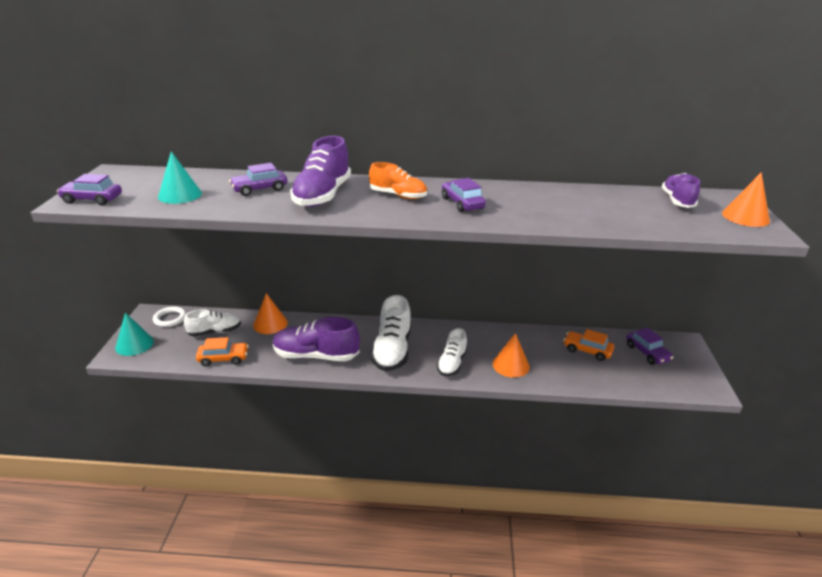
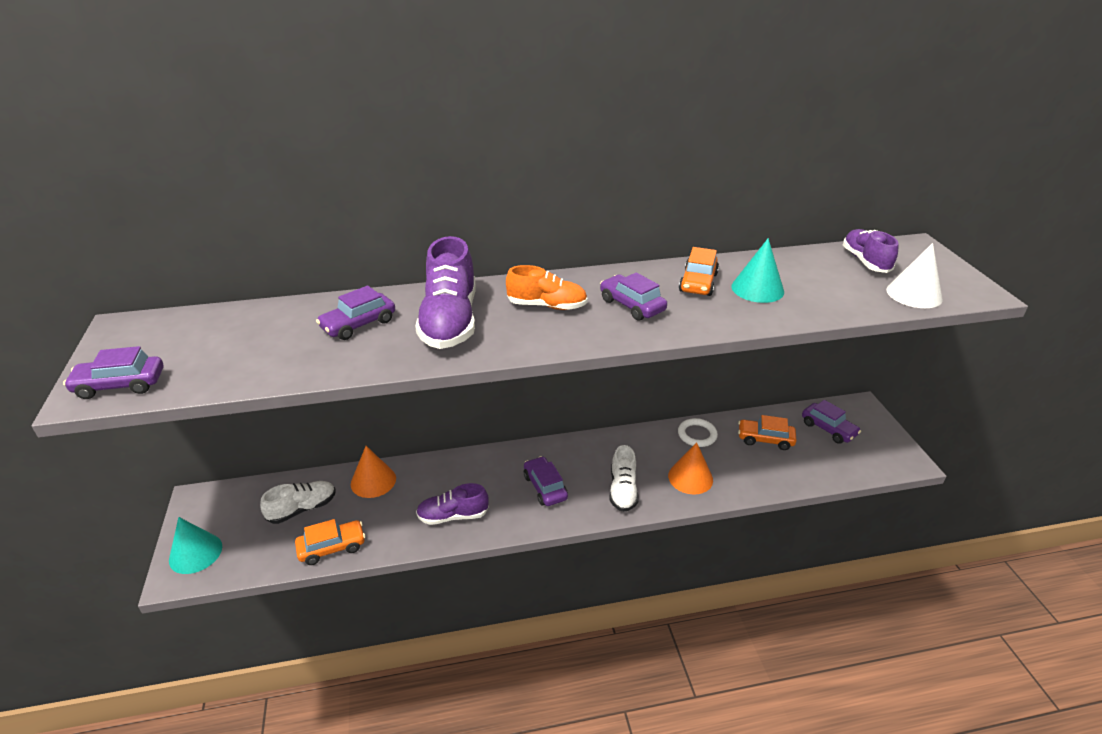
camera: 15 degrees left, 5 degrees up
(170, 319) = (230, 501): white ring -> white ring (697, 435)
(180, 195) = (250, 353): turquoise cone -> turquoise cone (757, 289)
(316, 356) = (453, 516): purple shoe -> purple shoe, size x0.63
(392, 350) = (545, 487): white shoe -> purple car
(524, 197) = (698, 283): none -> orange car
(705, 226) = (914, 294): none -> white cone
(745, 217) = (945, 274): orange cone -> none

